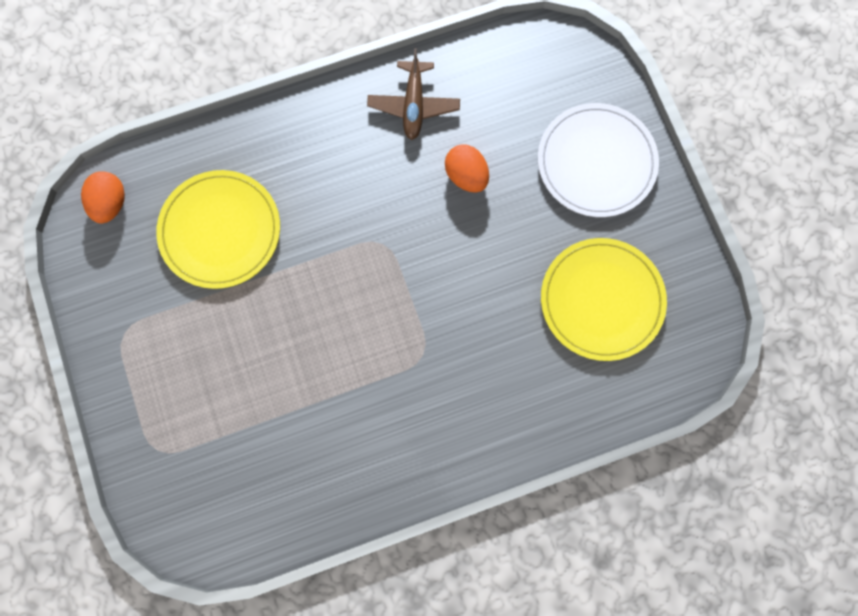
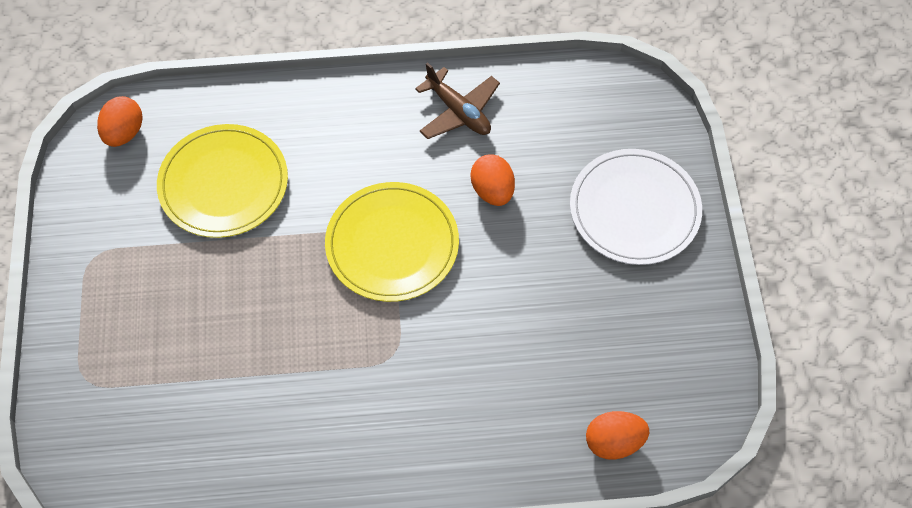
camera: 15 degrees right, 15 degrees down
(413, 105) = (458, 111): brown plane -> brown plane turned 60 degrees counterclockwise
(601, 300) = (602, 347): yellow plate -> yellow plate (392, 244)
(634, 383) = (613, 442): none -> orange egg

